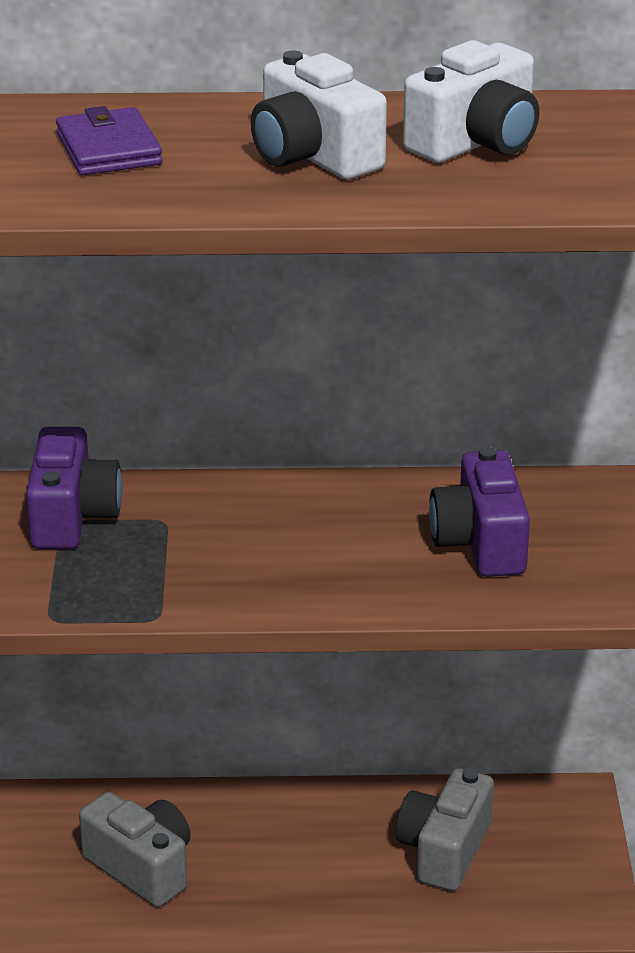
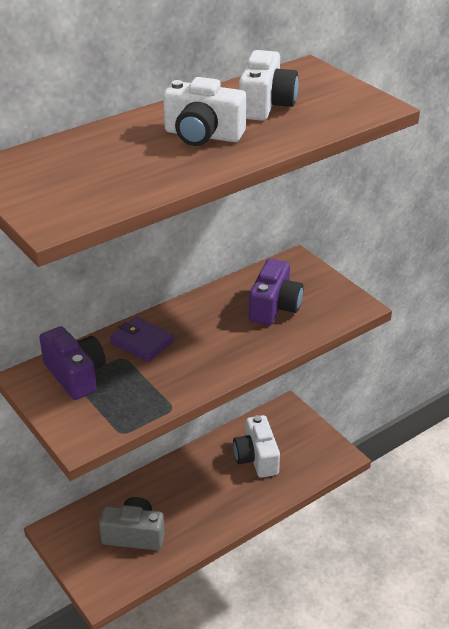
camera: 35 degrees left, 5 degrees up
(109, 149) = (97, 164): purple wallet -> purple wallet (142, 342)
(444, 850) = (256, 458): grey camera -> white camera
(480, 543) = (274, 307): purple camera -> purple camera turned 120 degrees counterclockwise

